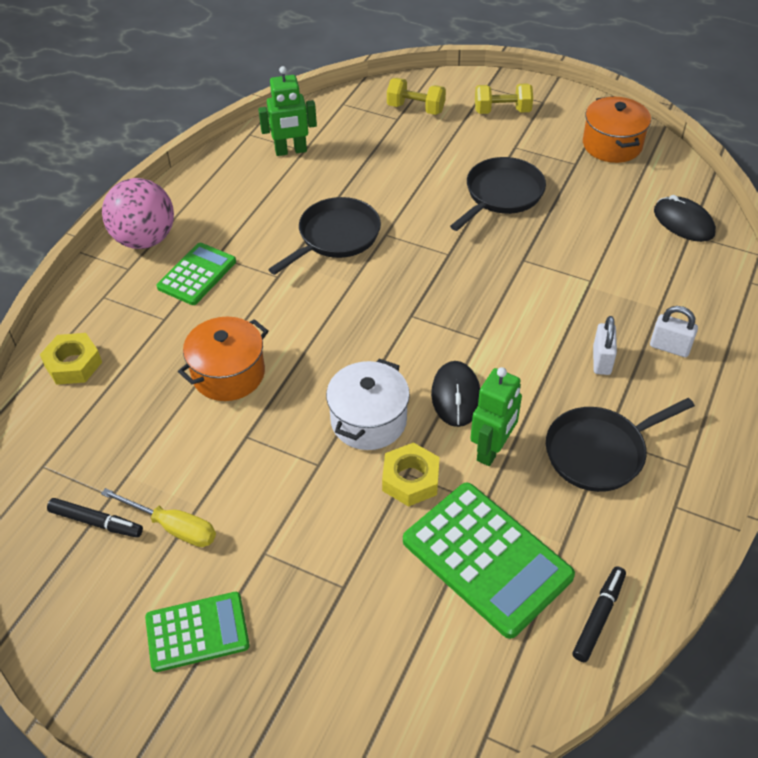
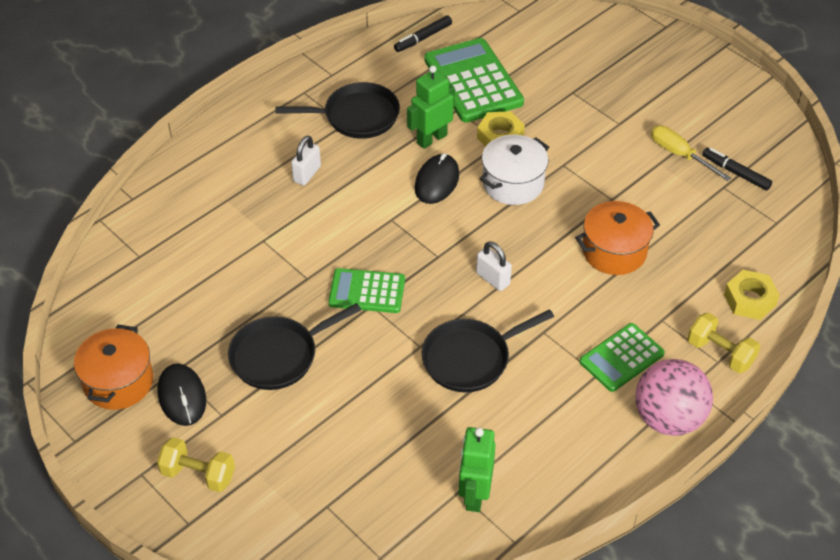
camera: 160 degrees left, 0 degrees up
(197, 632) = (673, 95): green calculator -> green calculator (367, 291)
(291, 151) = (474, 495): green robot -> green robot turned 90 degrees counterclockwise
(415, 108) = (296, 515): yellow dumbbell -> yellow dumbbell (720, 353)
(669, 347) = (246, 168): white padlock -> white padlock (493, 279)
(683, 222) = (133, 269): black mouse -> black mouse (182, 396)

